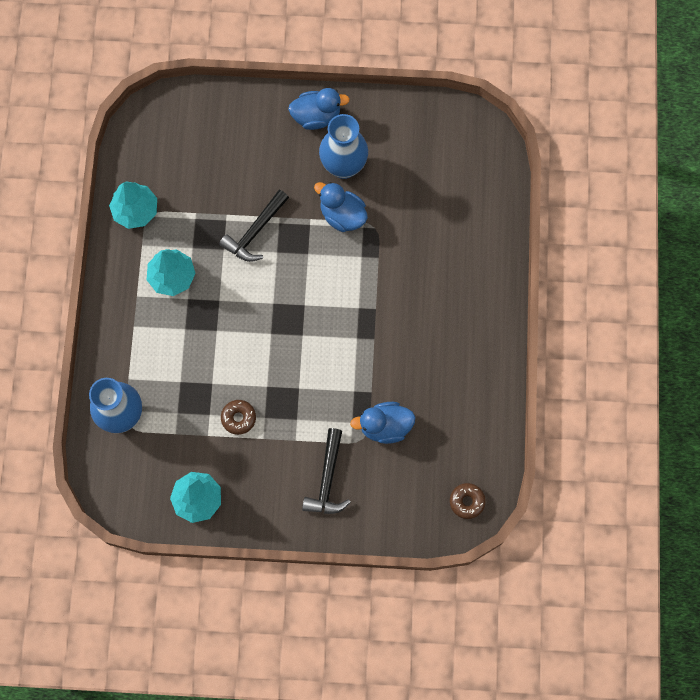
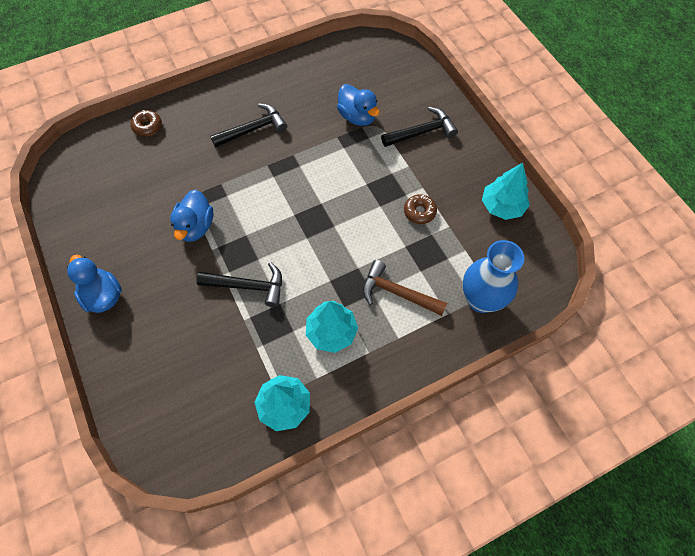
camera: 120 degrees left, 10 degrees down
(173, 349) = (397, 293): none -> brown hammer
(343, 166) = (146, 249): blue vase -> none
(427, 317) = (253, 129): none -> black hammer
(467, 501) = (377, 50): brown donut -> brown donut (147, 126)

